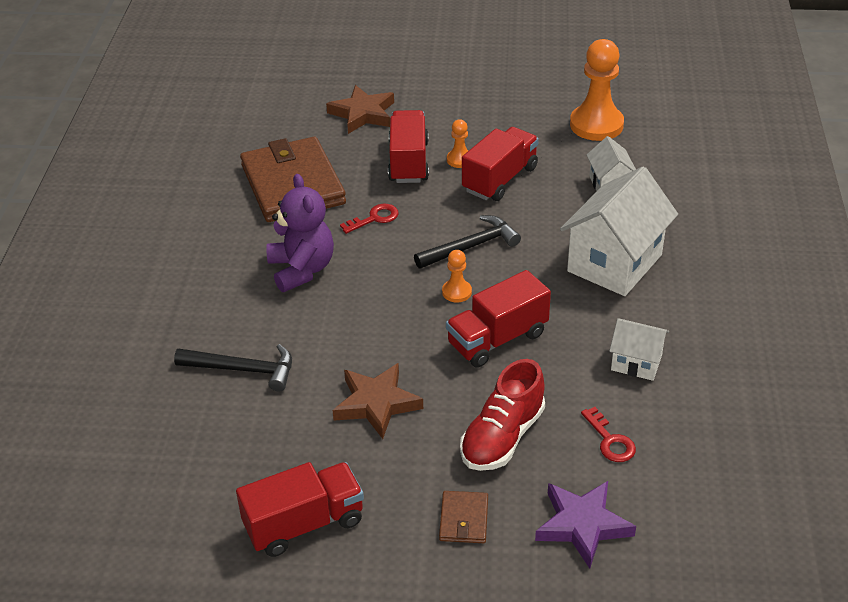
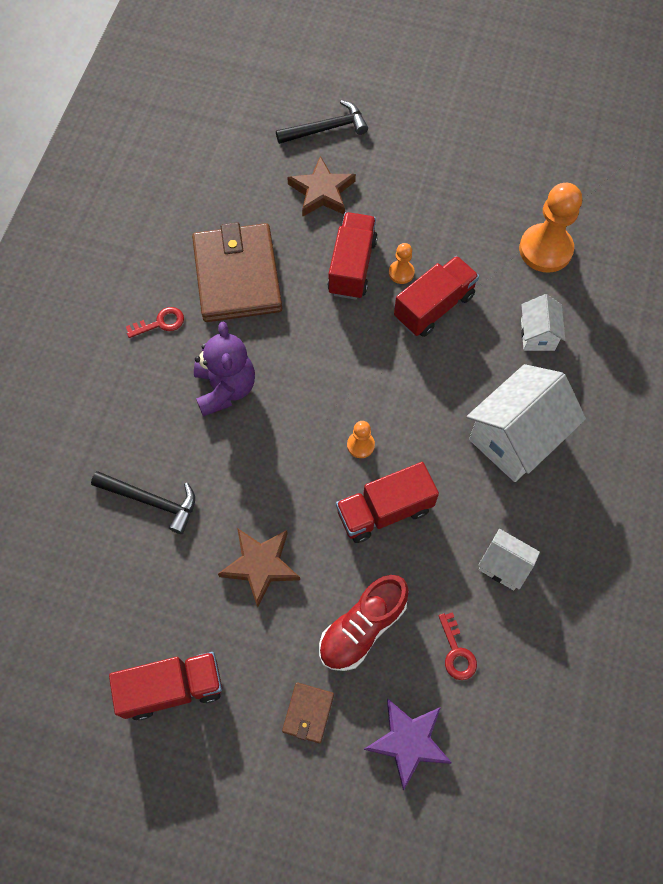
camera: 10 degrees right, 25 degrees up
(374, 218) = (304, 335): red key -> red key (160, 323)
(471, 246) = (387, 390): black hammer -> black hammer (326, 129)

